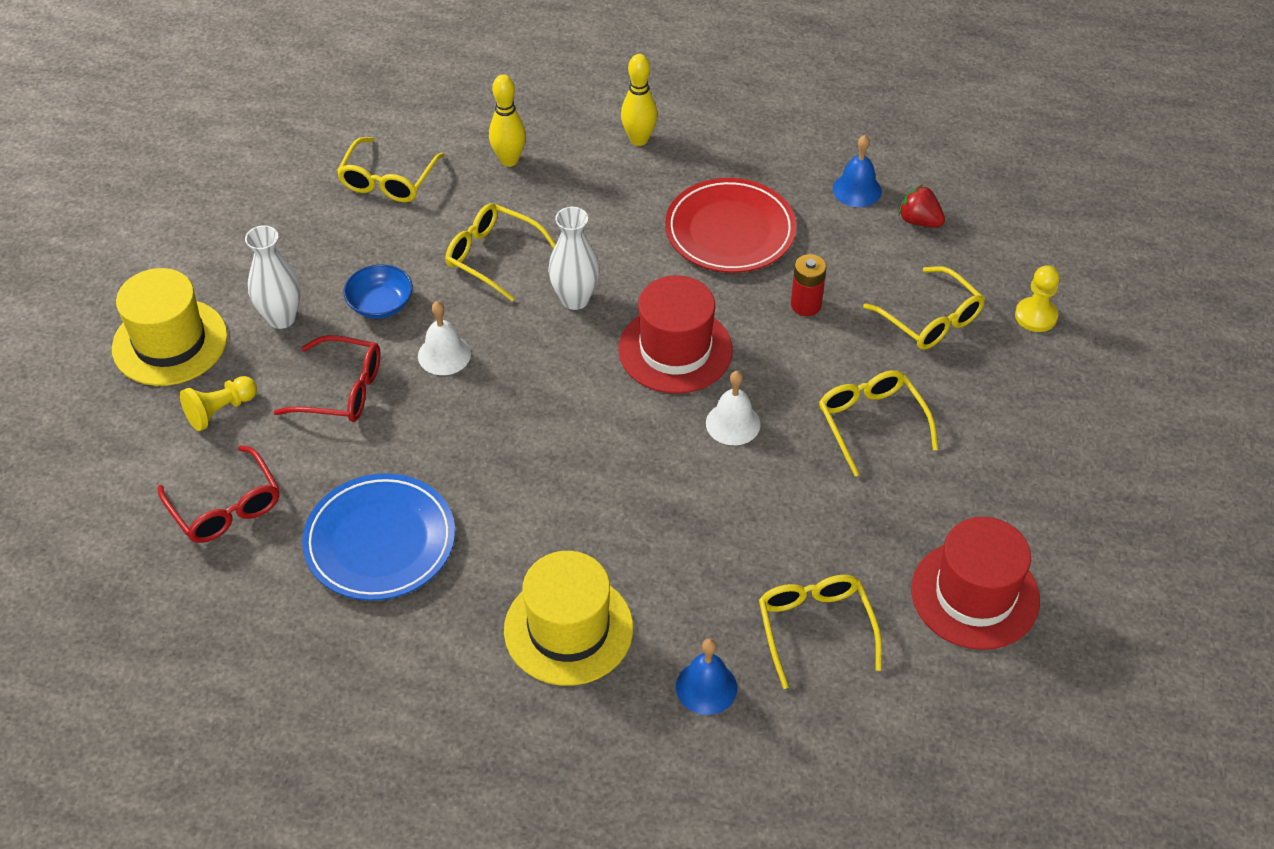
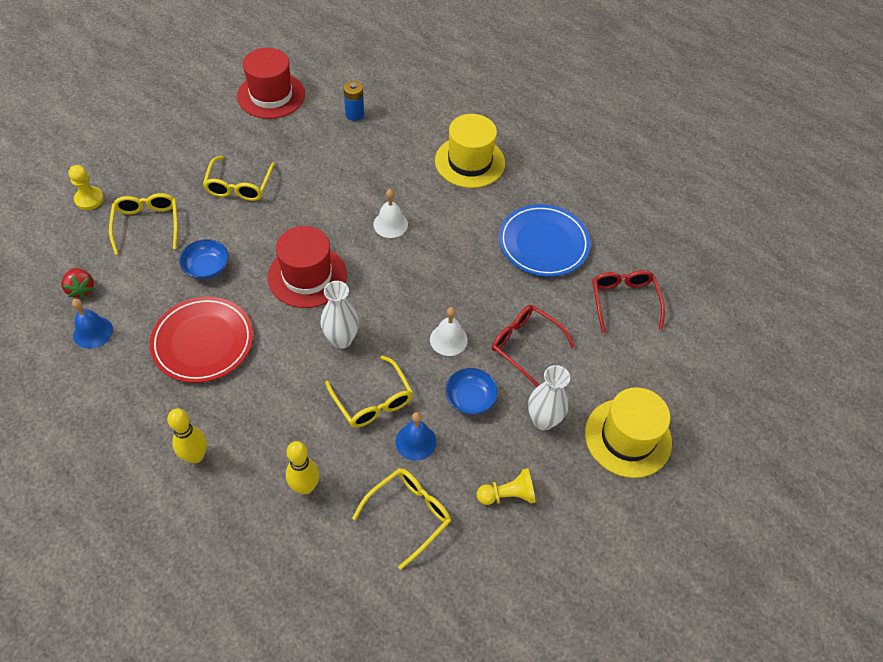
camera: 155 degrees left, 5 degrees up
(220, 411) = (608, 366): yellow pawn -> yellow pawn (507, 495)
(706, 687) = (422, 114): blue bell -> blue bell (415, 441)
(733, 423) = (311, 219): white bell -> white bell (390, 224)
(806, 305) = (207, 267): red battery -> blue bowl
(815, 627) = (354, 114): yellow glasses -> blue battery

